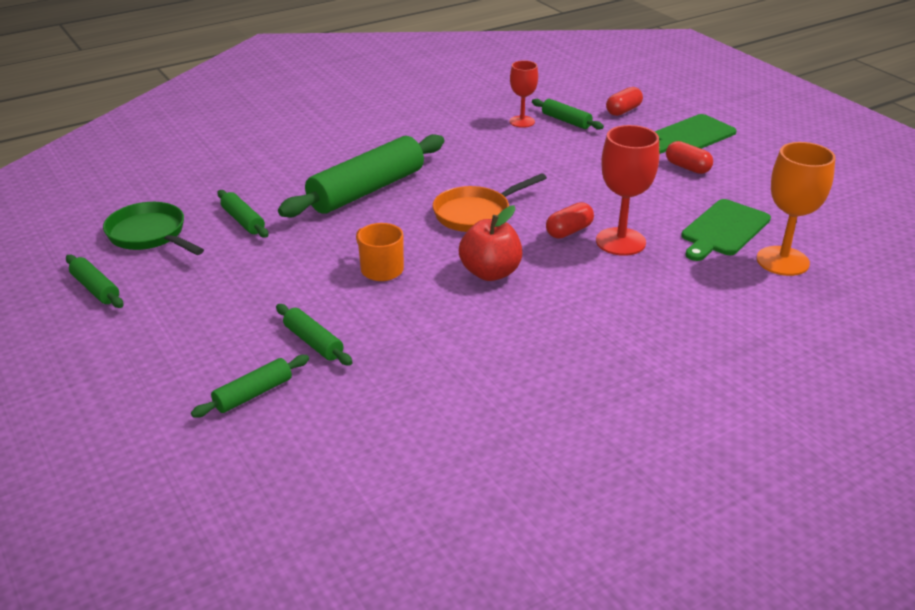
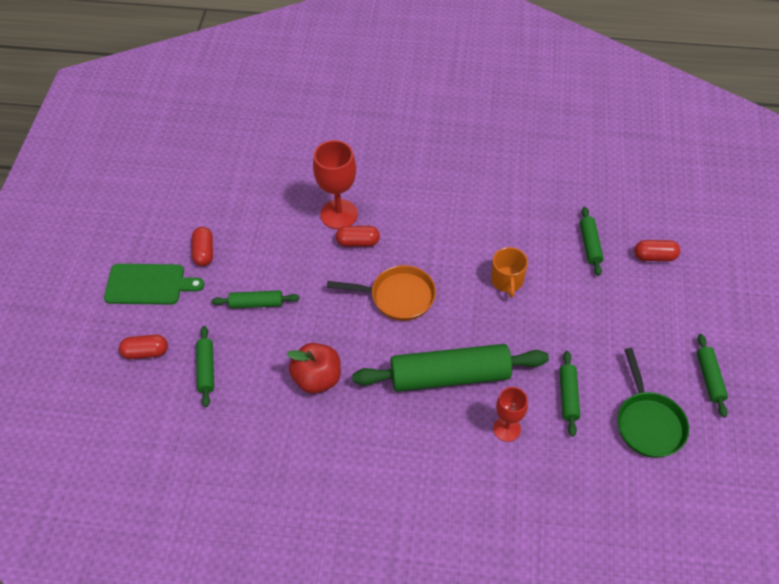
camera: 140 degrees left, 20 degrees up
(219, 368) = (654, 256): none -> red capsule
(253, 394) = (644, 227): green rolling pin -> green rolling pin (256, 303)
(490, 272) = (443, 237): red apple -> red apple (317, 378)
(522, 121) = (240, 393): red goblet -> red goblet (506, 429)
(724, 230) = (268, 186): green cutting board -> none
(782, 261) = (273, 146): orange goblet -> none

